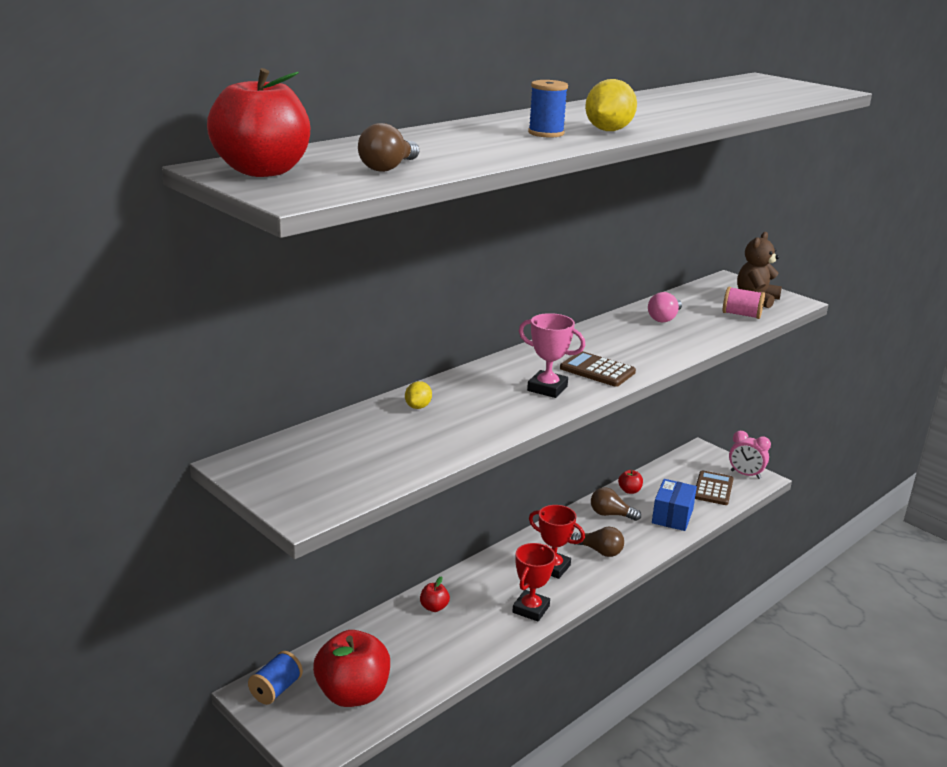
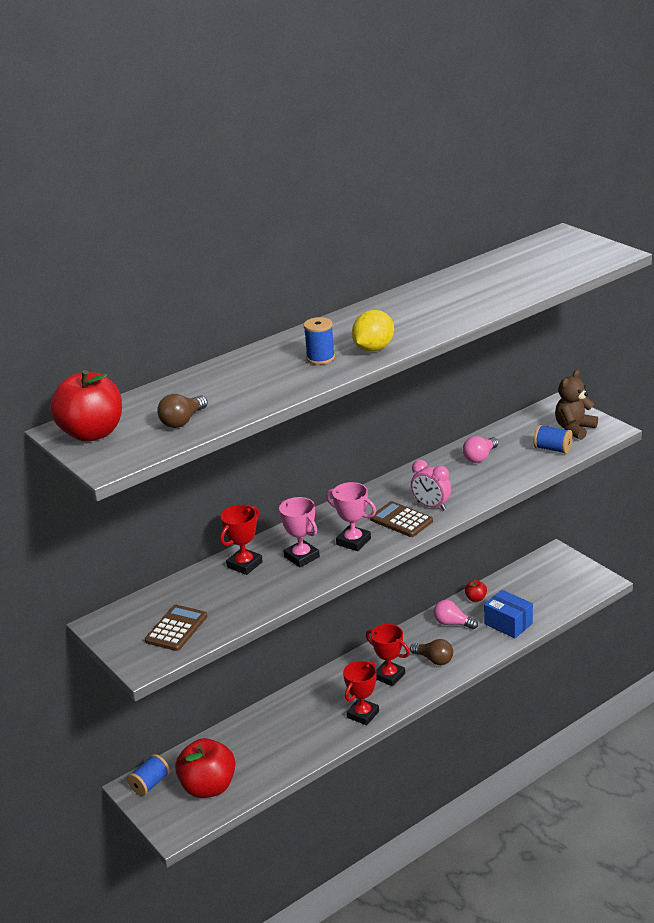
camera: 10 degrees right, 5 degrees up
(418, 407) = (244, 564): yellow lemon -> red trophy
(434, 607) = (283, 714): red apple -> none
(488, 401) = (301, 557): none -> pink trophy
(611, 514) = (452, 623): brown light bulb -> pink light bulb
(672, 516) = (508, 623): blue box -> blue box turned 75 degrees counterclockwise
(713, 489) = (554, 594): brown calculator -> brown calculator (176, 628)
(741, 315) = (552, 449): pink spool -> blue spool
(745, 474) = (589, 578): pink clock -> pink clock (431, 506)

